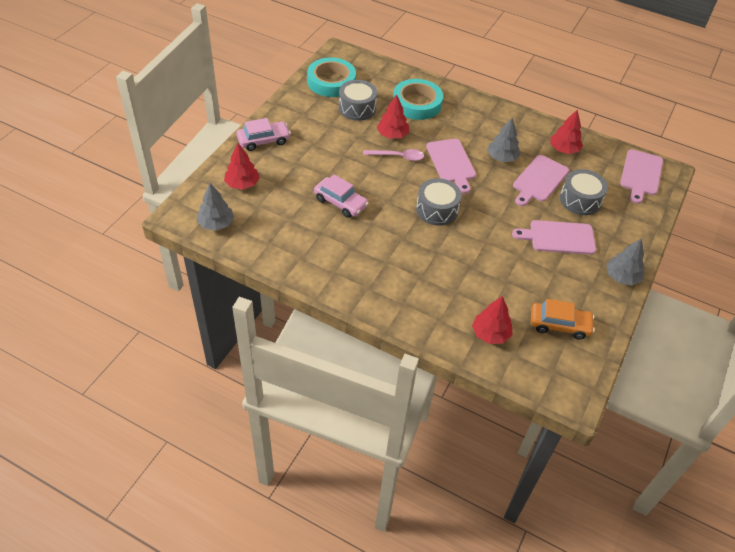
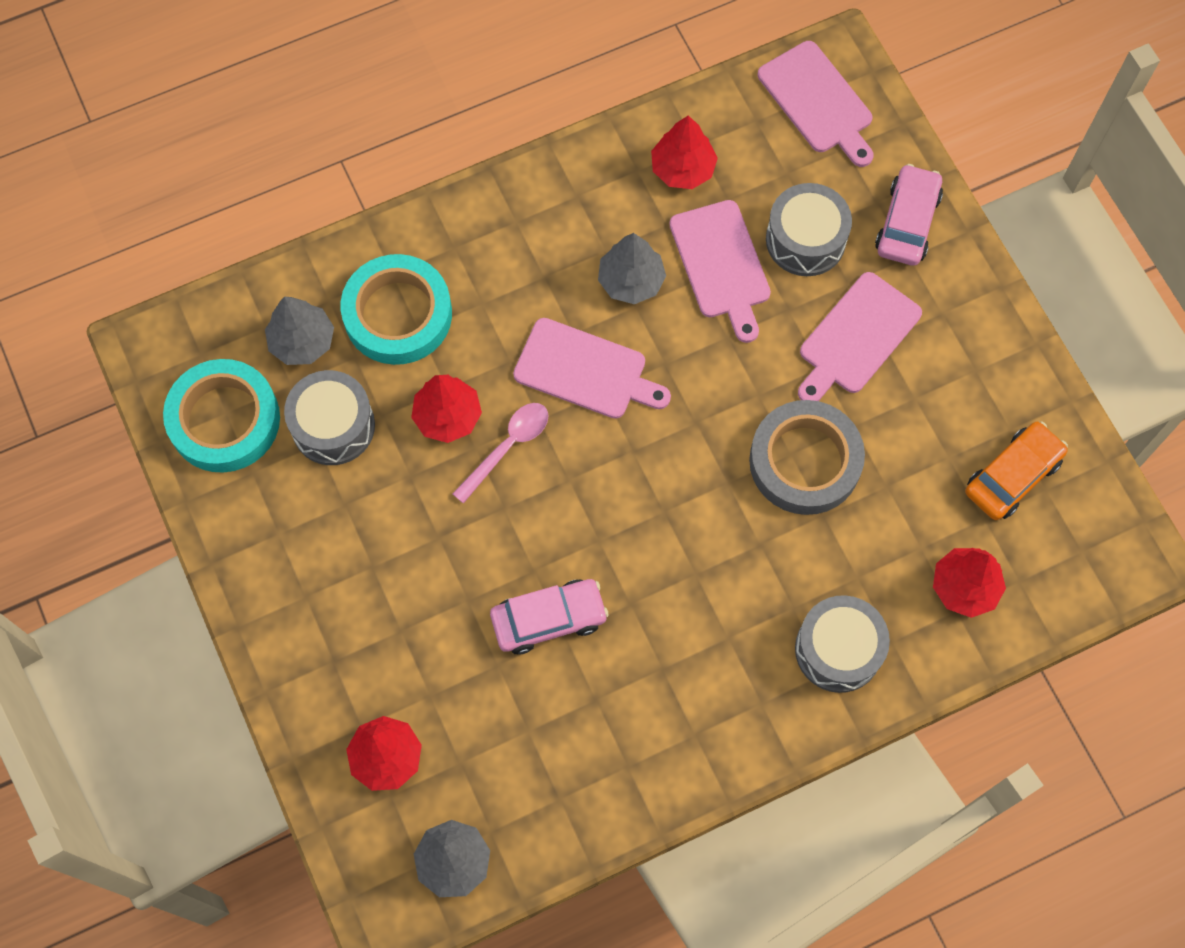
camera: 50 degrees left, 20 degrees up
(263, 140) = (299, 649): pink car -> pink car (907, 222)
(437, 210) = (673, 476): grey drum -> grey drum (838, 649)
(487, 248) = (805, 461): none -> grey tape
(621, 277) = (989, 313): grey tree -> grey tree (302, 341)

